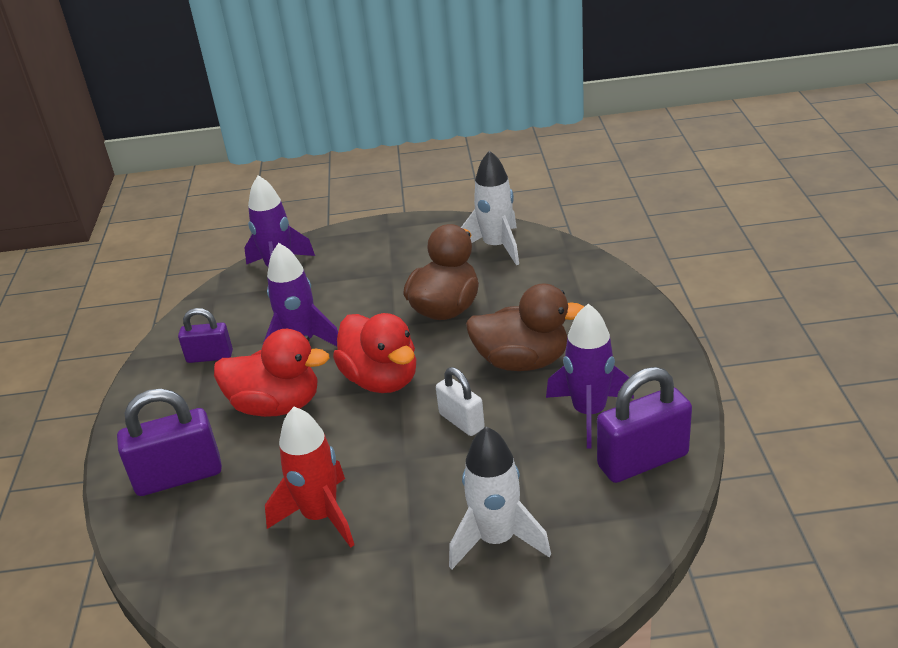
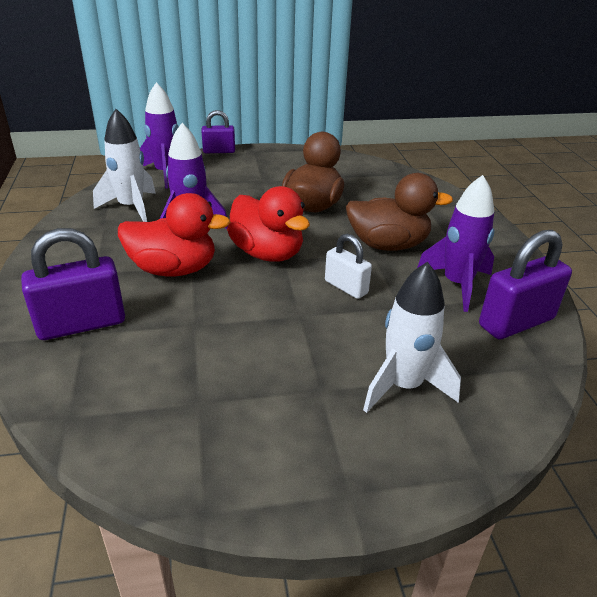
camera: 10 degrees left, 0 degrees up
(210, 357) = (108, 231): purple padlock -> purple padlock (219, 151)
(320, 516) = (227, 362): red rocket -> none
(496, 247) = (345, 168): white rocket -> white rocket (131, 207)

